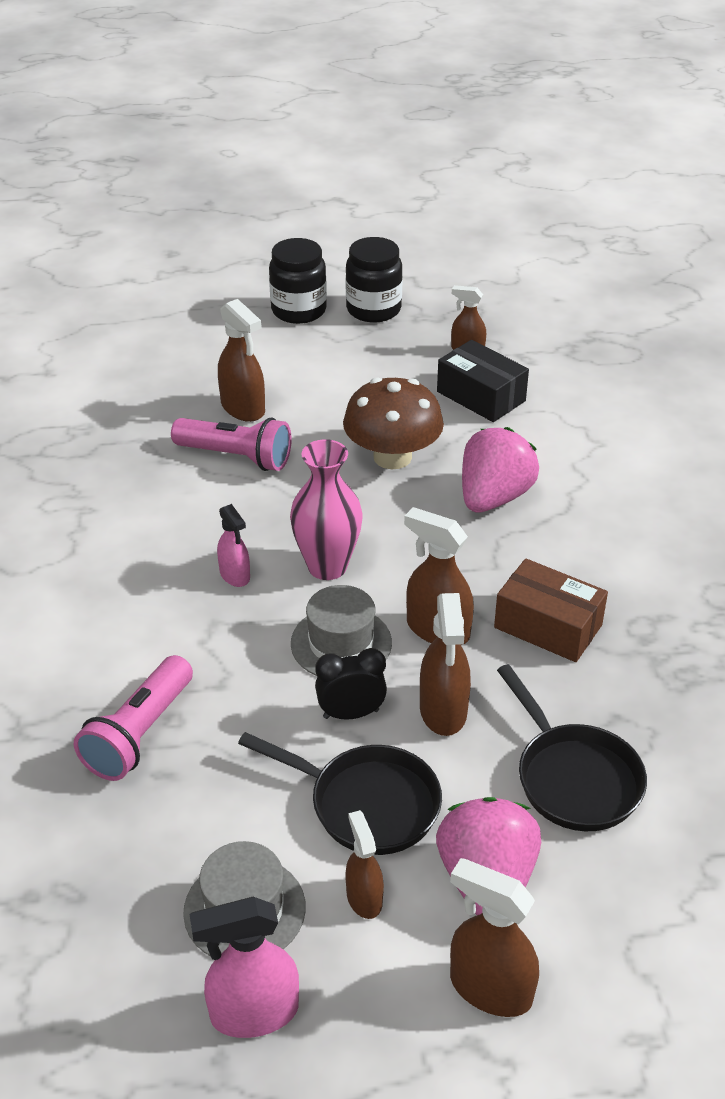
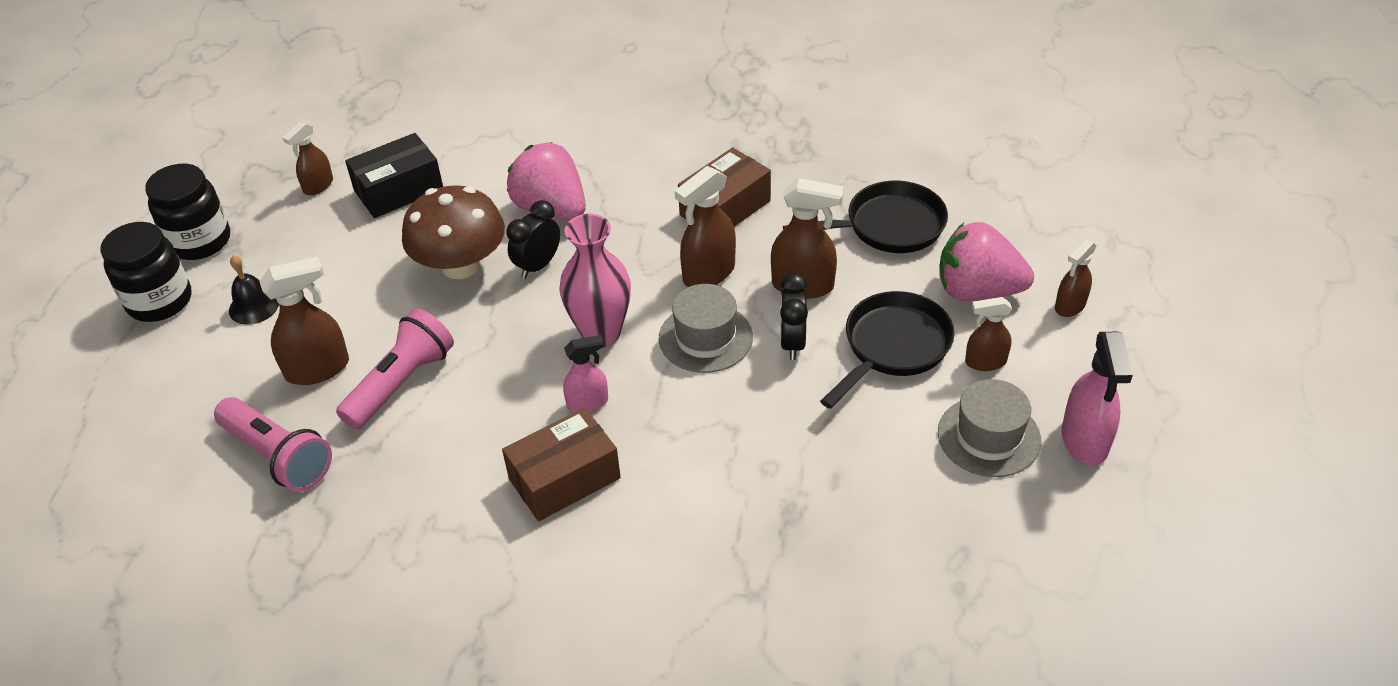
camera: 75 degrees left, 5 degrees up
(139, 734) = (781, 494): pink flashlight -> pink flashlight (278, 456)
(142, 578) = (564, 478): none -> brown box
(306, 357) = (254, 306): none -> black bell
(408, 506) = (538, 266): none -> black clock
(490, 988) = (1070, 306): brown spray bottle -> brown spray bottle, size x0.63

